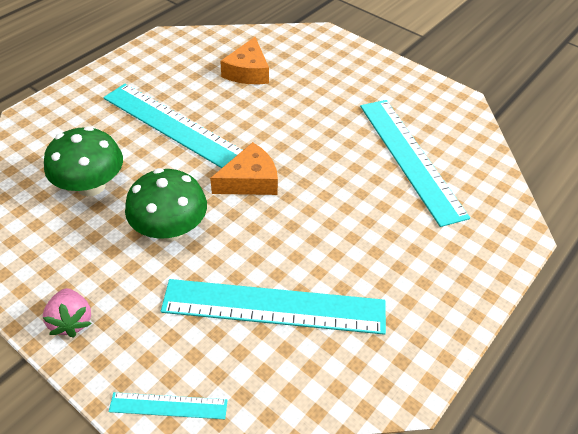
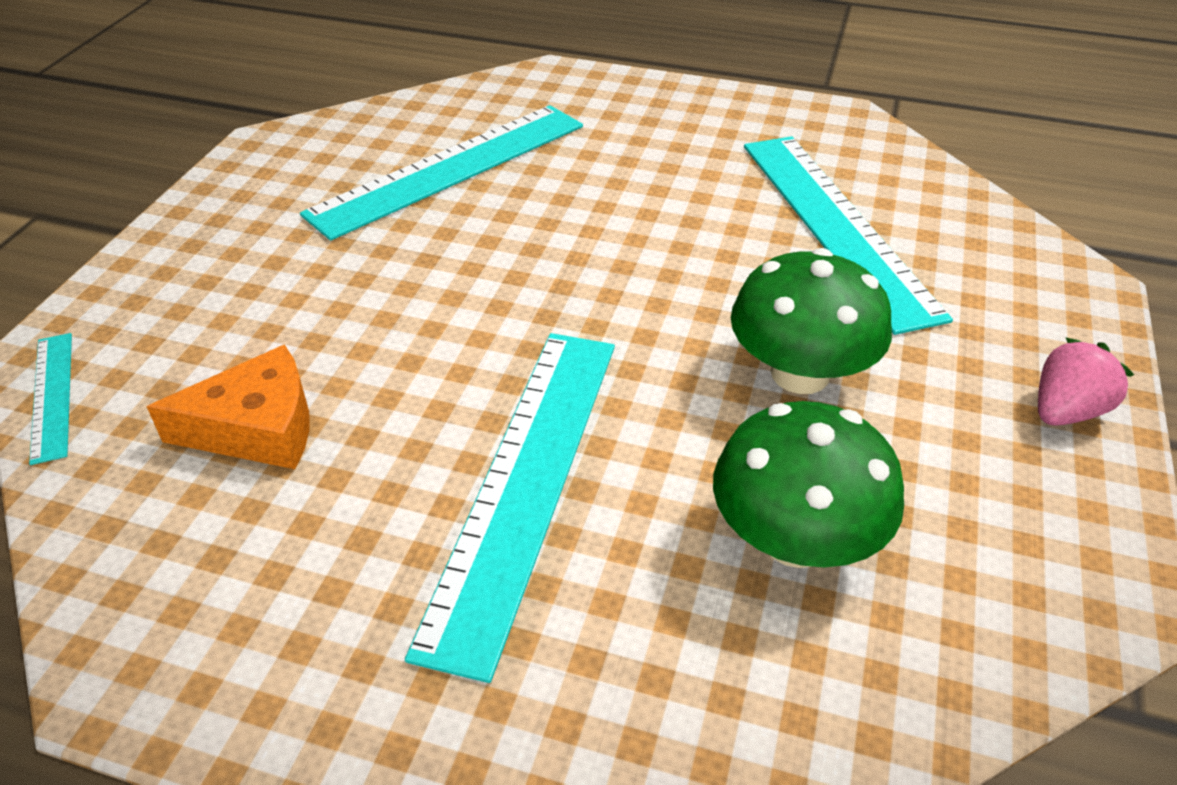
camera: 110 degrees left, 5 degrees down
(168, 406) = (1056, 267): turquoise ruler -> turquoise ruler (52, 395)
(250, 181) = (616, 317): orange cheese -> none

